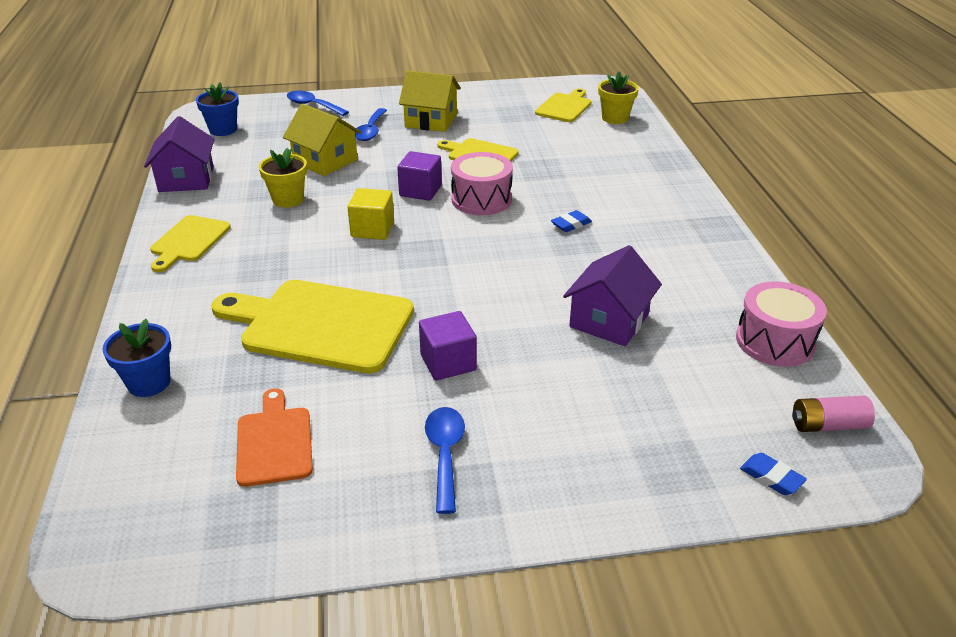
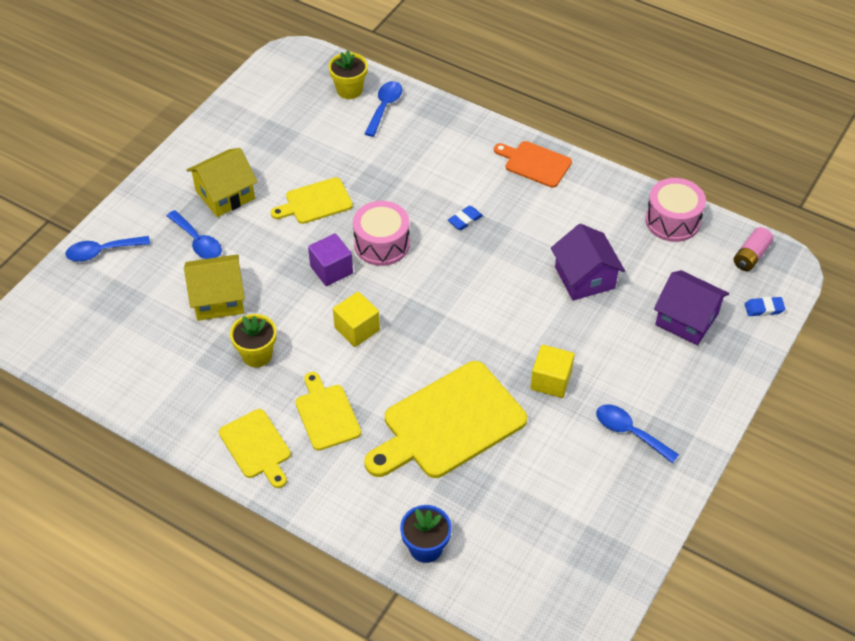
camera: 50 degrees left, 15 degrees up
(186, 179) = (147, 404): purple house -> purple house (687, 319)
(223, 130) = (77, 336): blue flower pot -> none
(274, 442) = (547, 508): orange cutting board -> orange cutting board (535, 163)
(448, 362) = (551, 381): purple cube -> yellow cube
(564, 107) = (297, 103): yellow cutting board -> yellow cutting board (326, 414)
(571, 224) = (465, 220): blue eraser -> blue eraser turned 45 degrees clockwise
(625, 138) = (384, 107): none -> blue spoon

